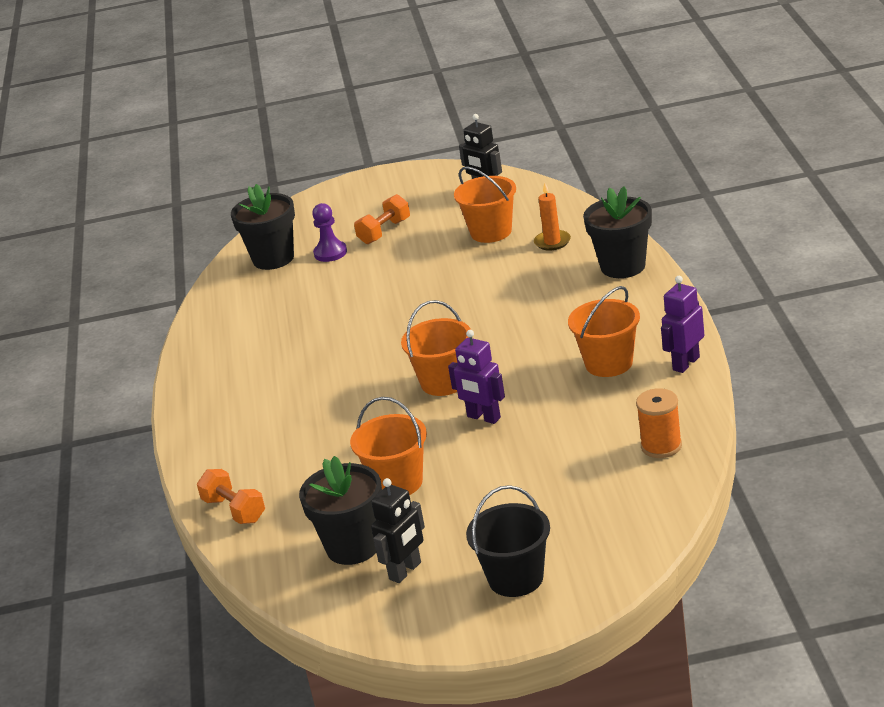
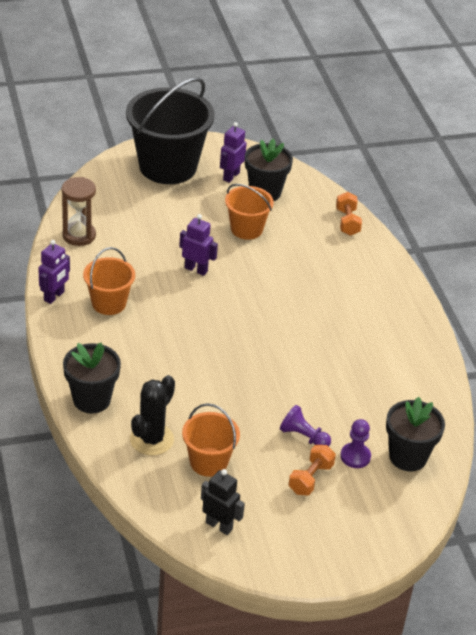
camera: 165 degrees right, 10 degrees up
(234, 510) = (347, 222): orange dumbbell -> orange dumbbell turned 45 degrees clockwise
(381, 262) = (303, 437): none -> purple pawn
(405, 571) = (231, 176): black robot -> purple robot
(444, 382) = (228, 302): orange bucket -> none
(515, 578) = (168, 166): black bucket -> black bucket, size x1.88
(552, 242) = (151, 439): orange candle -> black cactus
(661, 446) = (79, 235): orange spool -> brown hourglass

